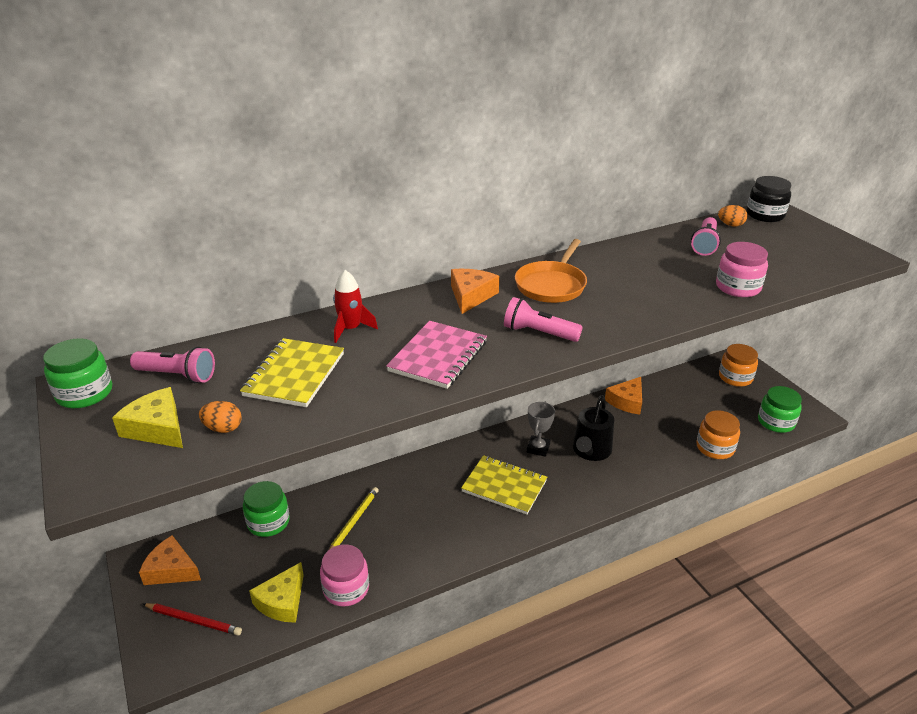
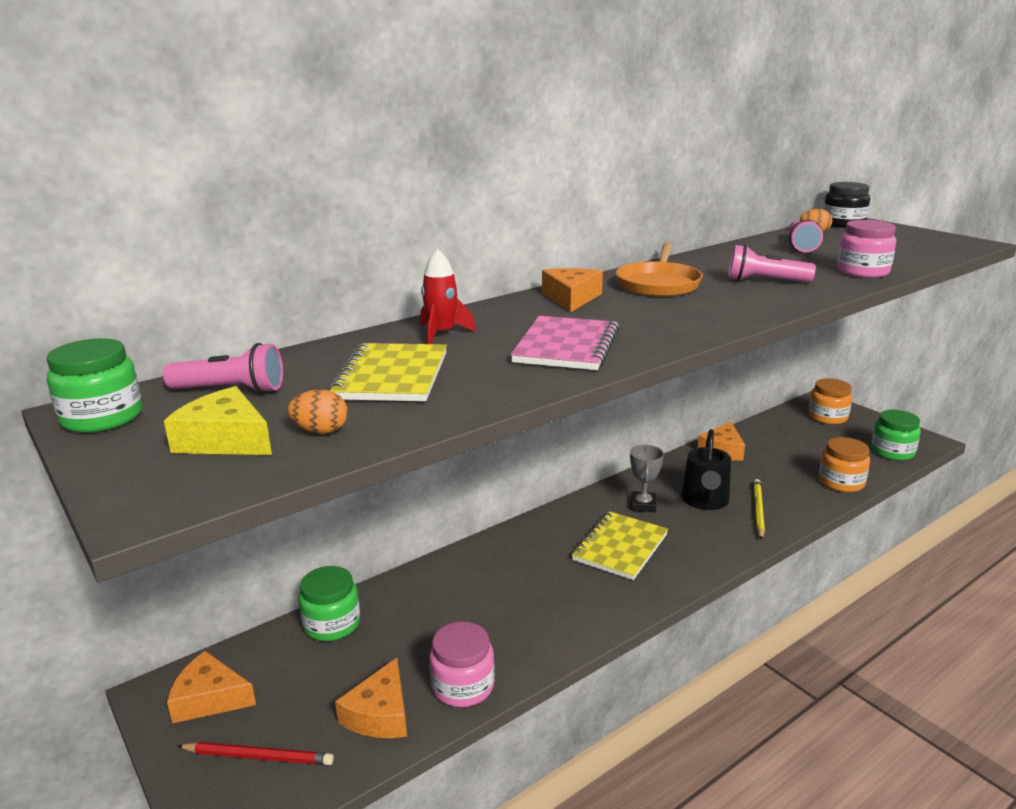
camera: 10 degrees left, 10 degrees down
(282, 601) = (380, 714): yellow cheese -> orange cheese
(353, 521) = (446, 608): yellow pencil -> yellow pencil (758, 510)
(504, 486) = (620, 547): yellow notebook -> yellow notebook turned 75 degrees counterclockwise
(538, 333) = (672, 319): pink flashlight -> pink flashlight (765, 281)

